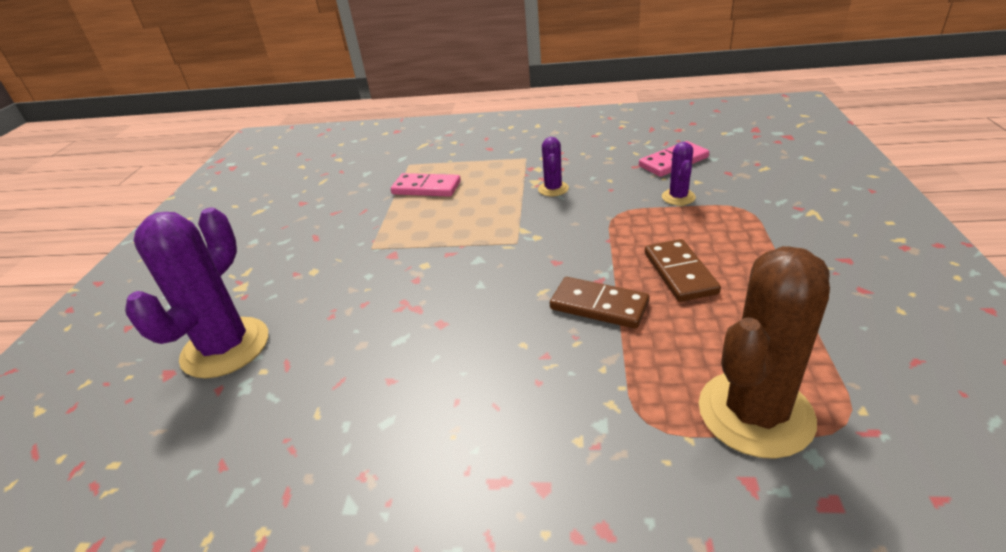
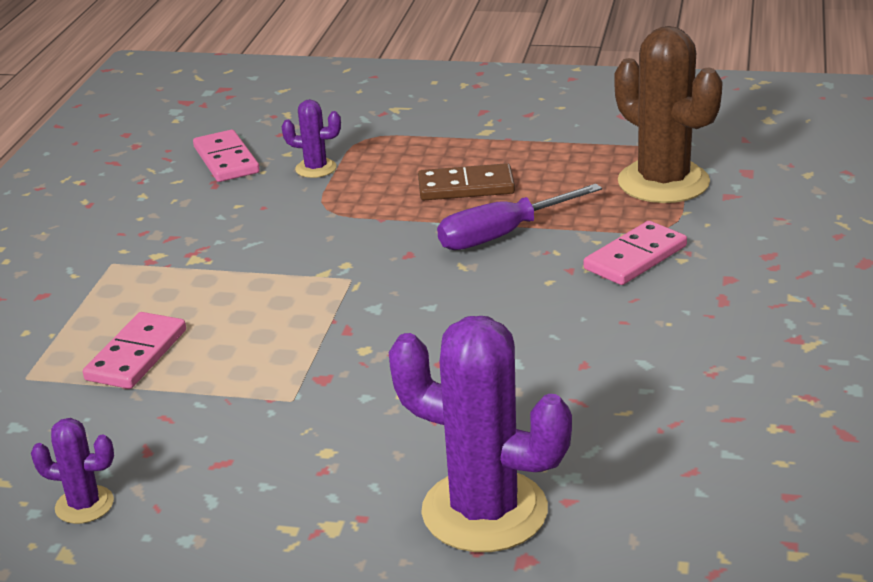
camera: 85 degrees left, 5 degrees down
(553, 189) = (230, 246): purple cactus -> purple cactus (84, 505)
(574, 401) = (635, 258): none -> pink domino
(599, 306) = (502, 235): brown domino -> purple screwdriver

